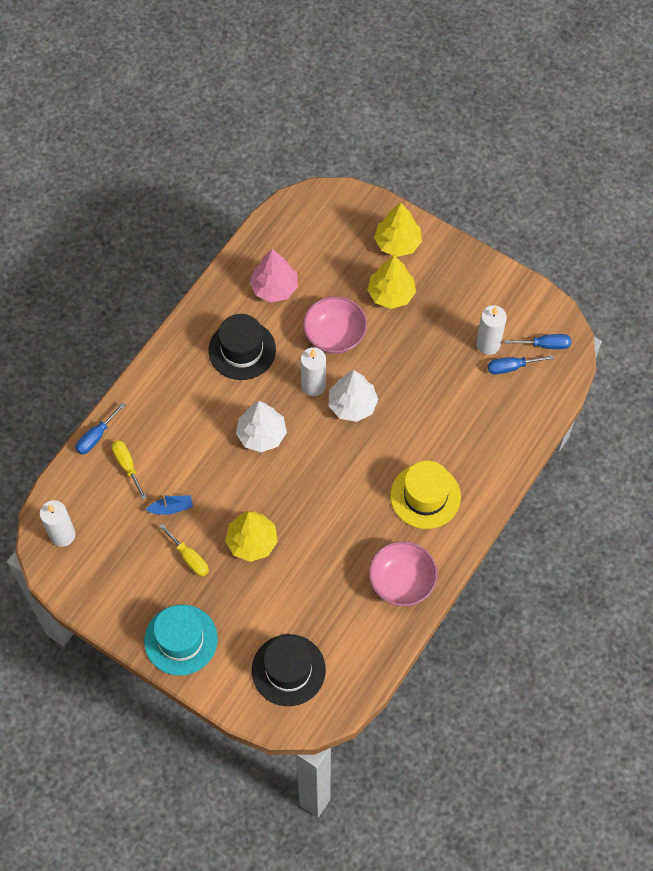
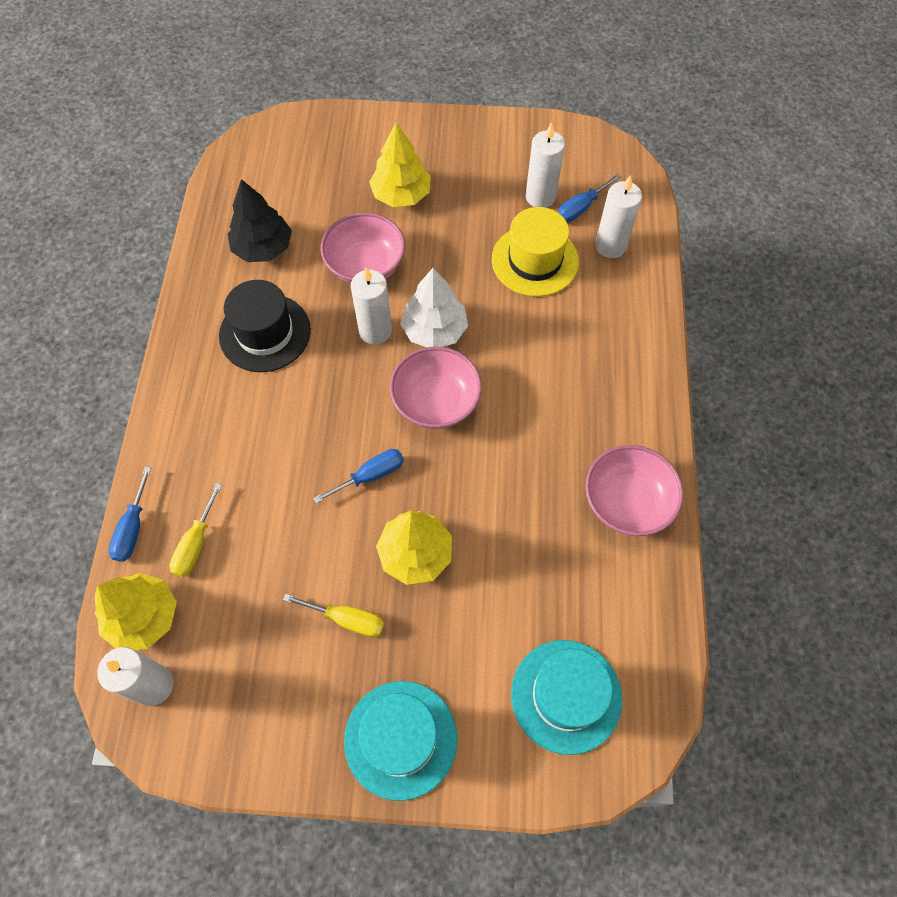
camera: 30 degrees left, 0 degrees up
(127, 466) = (196, 544): yellow screwdriver -> yellow screwdriver turned 105 degrees counterclockwise
(171, 508) = (285, 567): blue boat -> none
(261, 434) = (348, 417): white tree -> none
(274, 287) = (263, 248): pink tree -> black tree
(288, 670) = (566, 696): black hat -> turquoise hat
(323, 454) = (436, 402): none -> pink bowl
(397, 243) = (374, 142): yellow tree -> yellow tree (143, 617)
(425, 496) = (585, 389): yellow hat -> yellow hat (535, 260)
(512, 406) = (610, 246): none -> white candle
(545, 345) = (600, 170): blue screwdriver -> blue screwdriver (370, 476)

